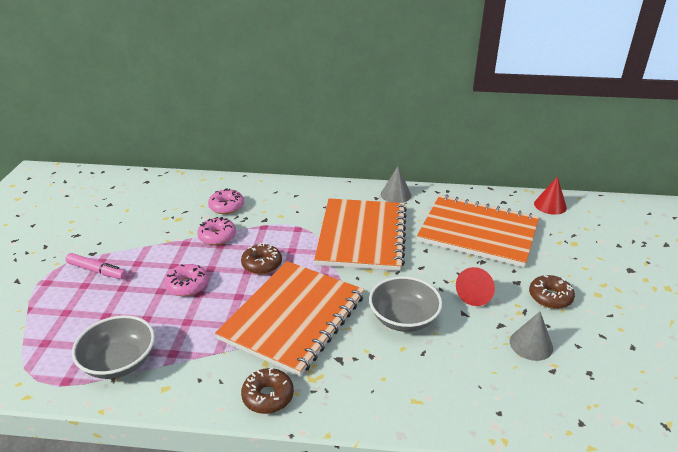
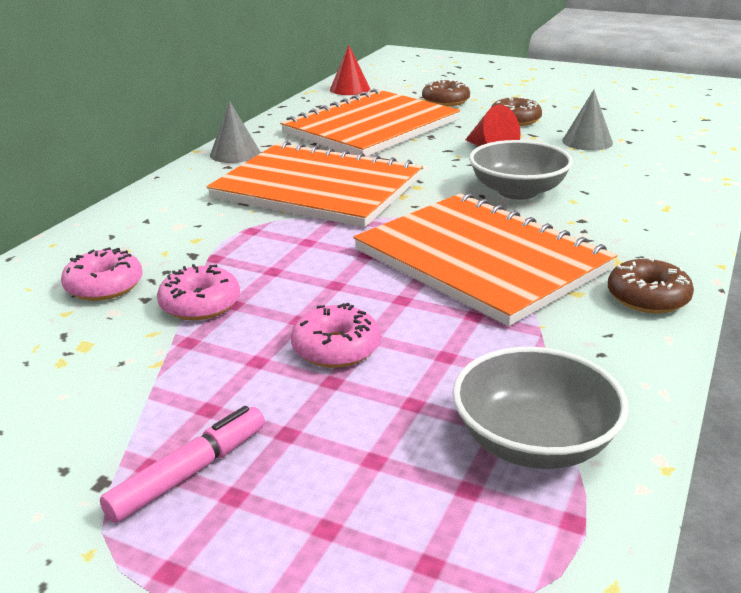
camera: 70 degrees left, 5 degrees down
(262, 264) = (327, 270): brown donut -> brown donut (445, 101)

